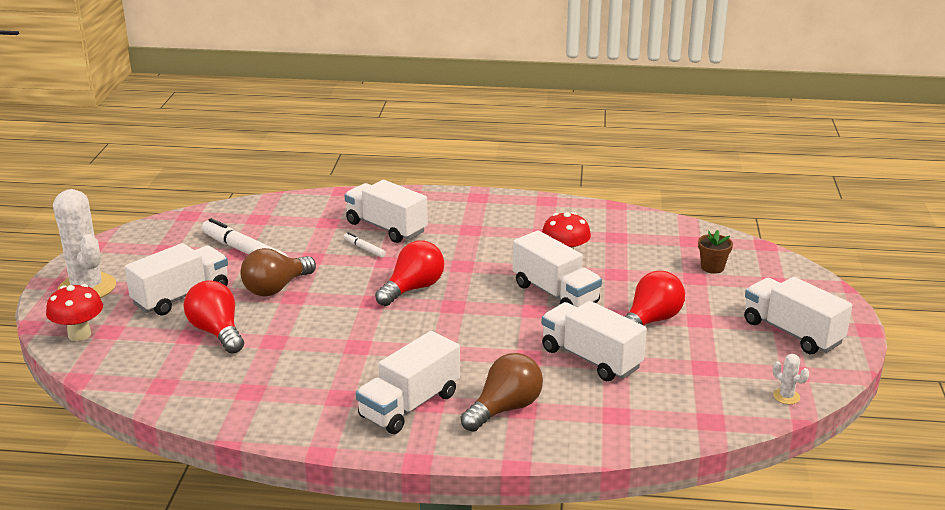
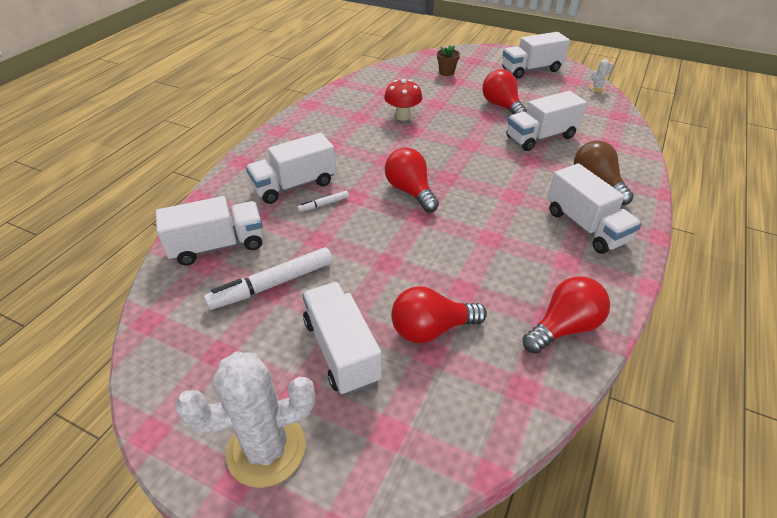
camera: 70 degrees left, 15 degrees up
(79, 334) = (384, 467): red mushroom -> none
(241, 401) = (564, 327): none -> red light bulb
(276, 288) = (364, 272): brown light bulb -> none
(555, 293) = (451, 131): white truck -> white truck (218, 246)

